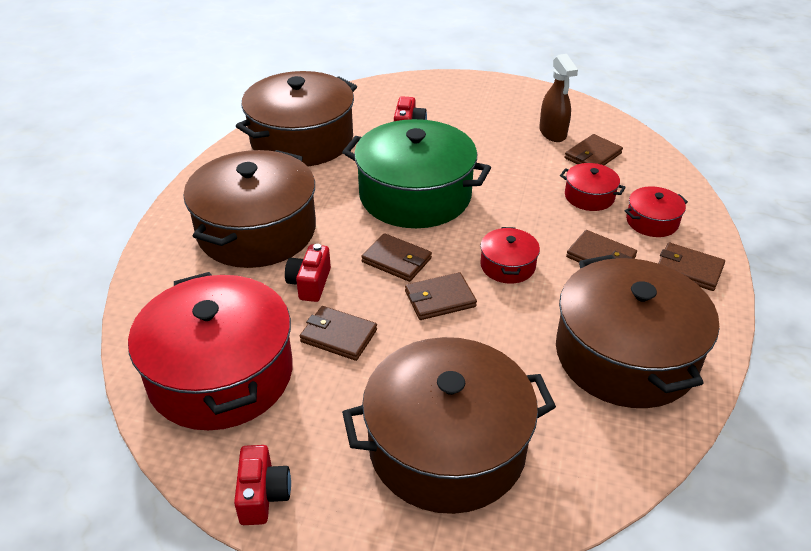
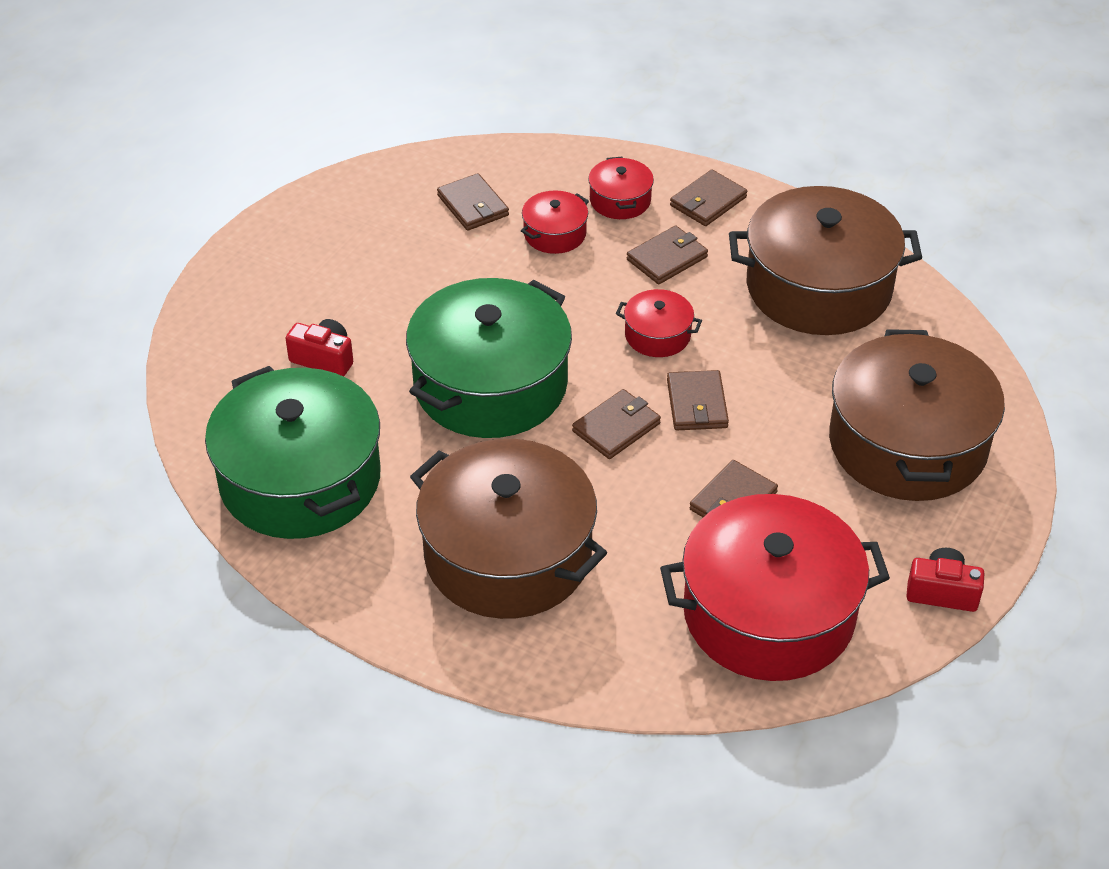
camera: 75 degrees left, 5 degrees up
(302, 140) = (300, 479): brown pot -> green pot
(310, 283) = (634, 514): red camera -> none
(553, 133) = (406, 224): brown spray bottle -> none

